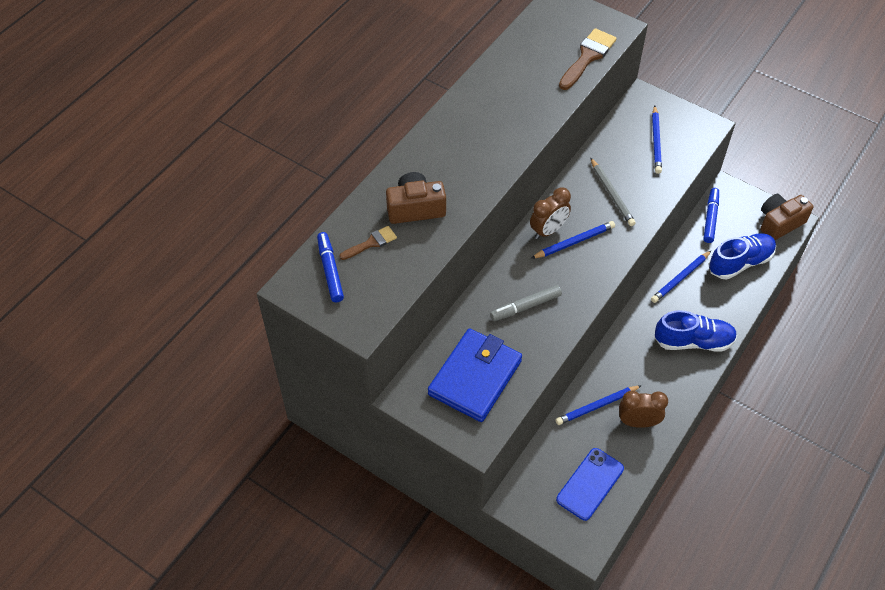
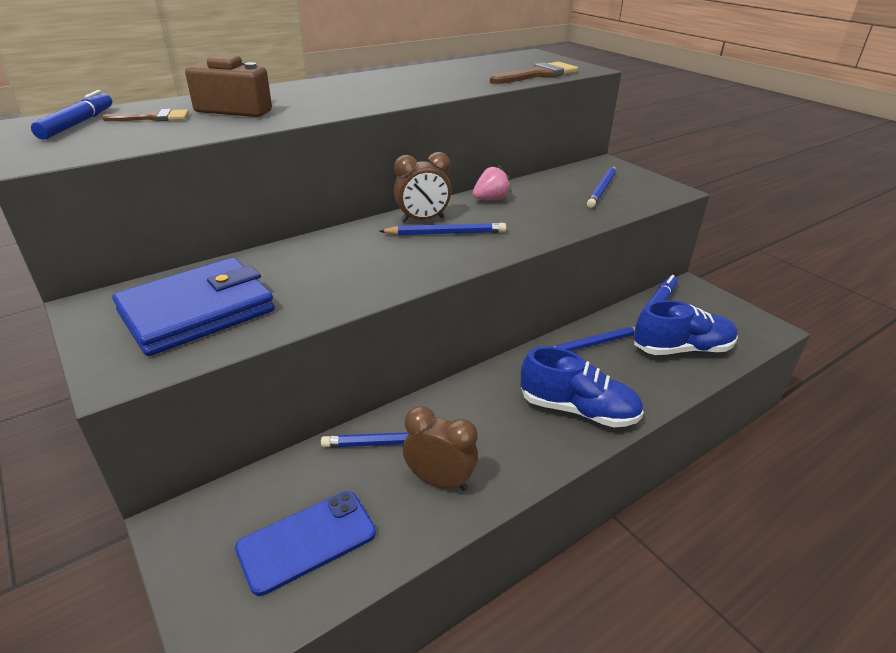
camera: 20 degrees right, 20 degrees down
(525, 307) = (334, 268): grey marker -> none
(581, 185) = (490, 199): none -> pink strawberry
(611, 194) = (522, 211): grey pencil -> none
(779, 223) = (750, 327): brown camera -> none

